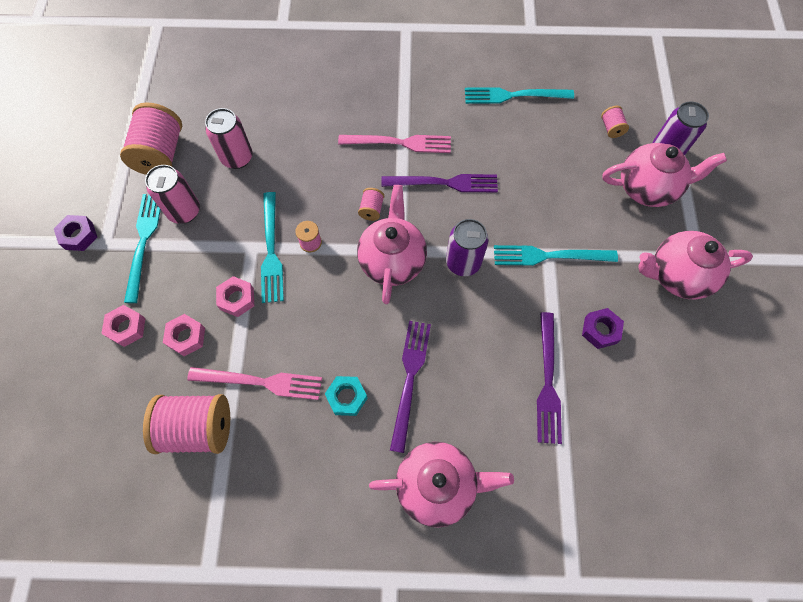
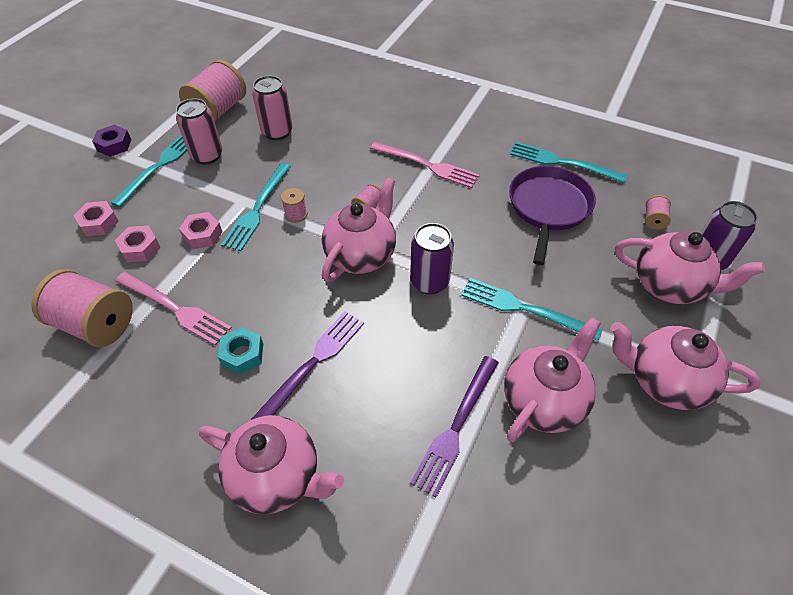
camera: 25 degrees right, 15 degrees down
(444, 183) = (451, 210): purple fork -> none
(523, 148) = (548, 208): none -> purple pan
(600, 330) = (544, 400): purple nut -> pink teapot

